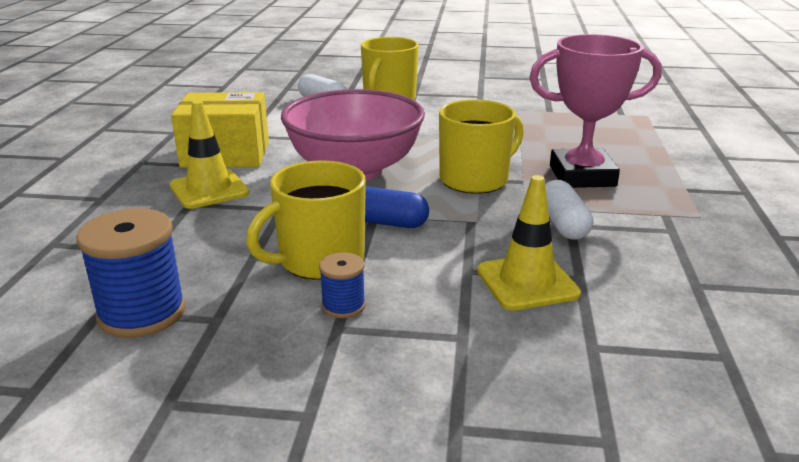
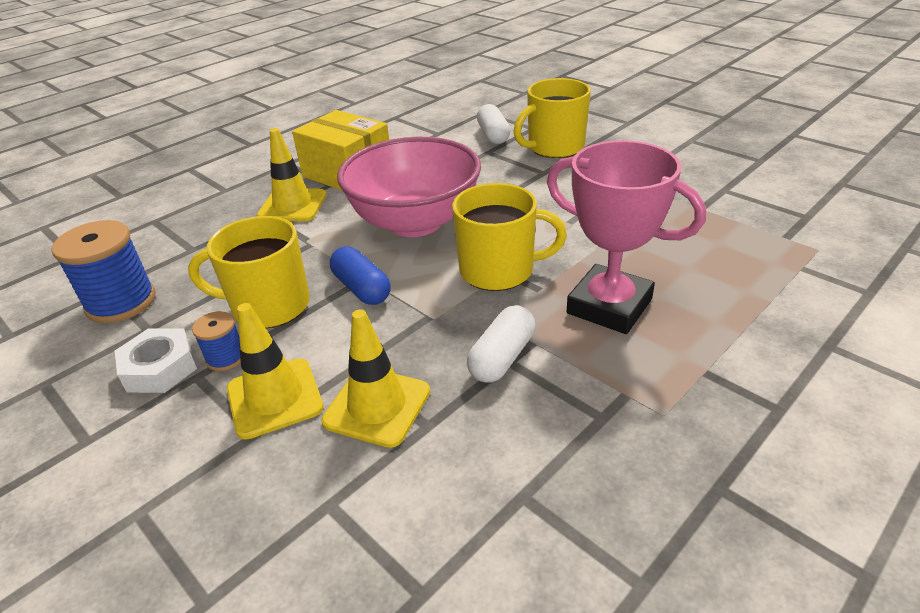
camera: 40 degrees right, 10 degrees up
(288, 338) = (160, 368): none -> white nut
(438, 311) = (274, 398): none -> yellow traffic cone

